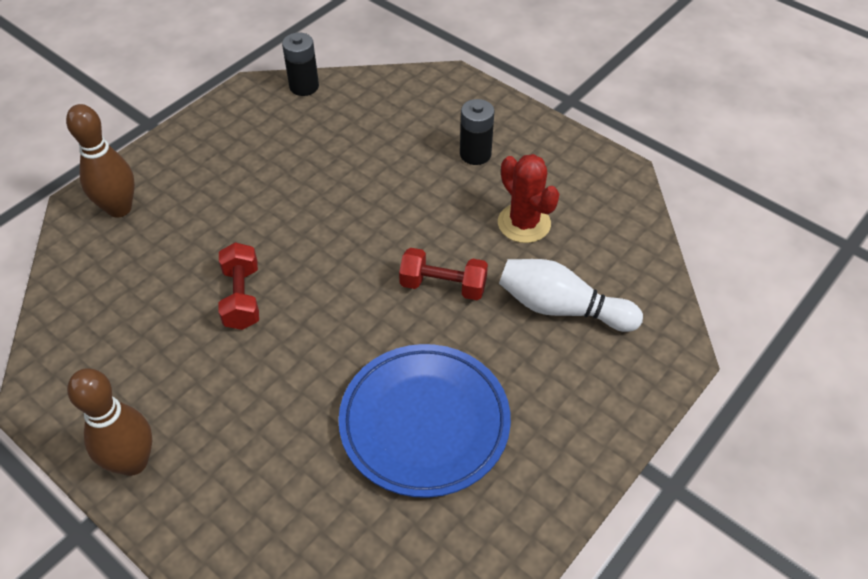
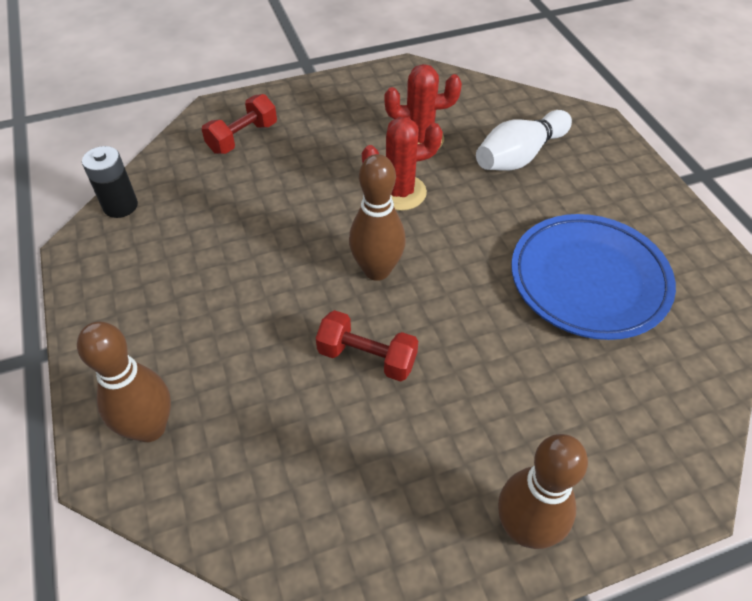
camera: 60 degrees left, 0 degrees up
(337, 264) = (377, 270): none -> brown bowling pin
(441, 240) = (400, 192): none -> red cactus
(443, 286) = (451, 211): red dumbbell -> red dumbbell (242, 138)
(475, 154) = (320, 133): black battery -> none

